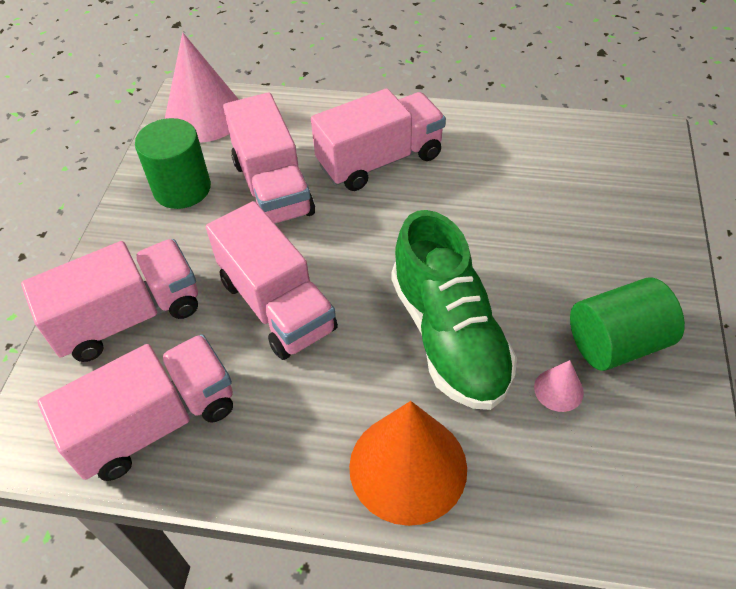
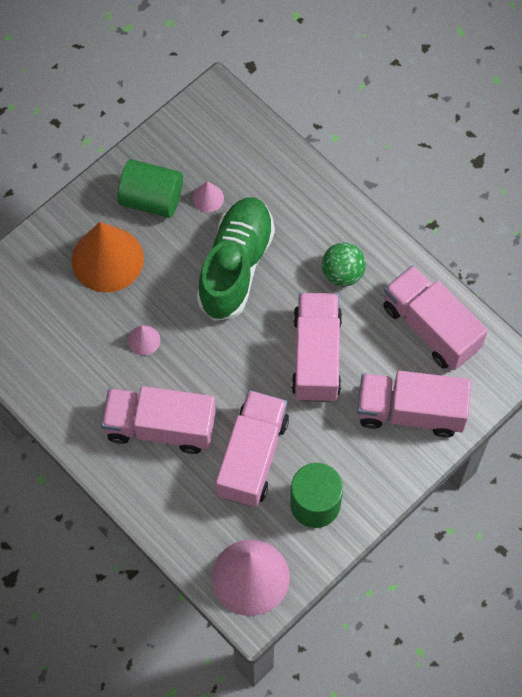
camera: 145 degrees left, 15 degrees up
(156, 423) = (431, 327): pink truck -> pink truck turned 45 degrees clockwise
(316, 413) = (342, 273): none -> green ball
(408, 467) = (318, 215): orange cone -> orange cone (107, 259)
(468, 211) = (144, 340): none -> pink cone

